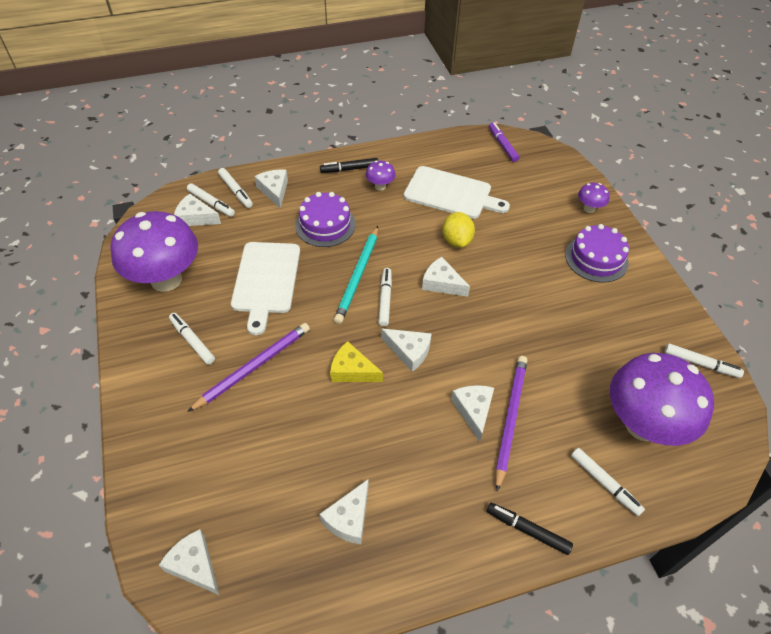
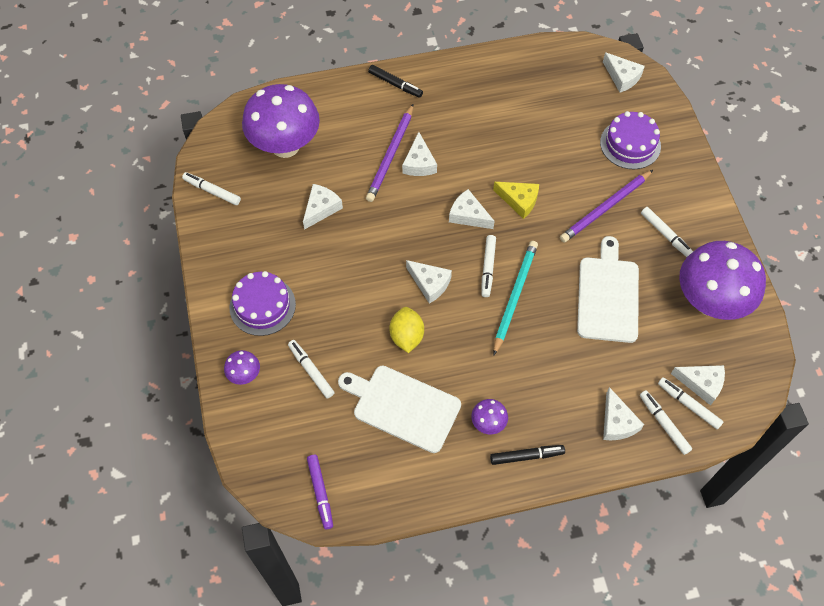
camera: 175 degrees left, 10 degrees up
(325, 225) = (552, 366): purple cake -> purple cake (630, 144)
(349, 518) = (520, 97): white cheese -> white cheese (321, 208)
(605, 483) = (331, 108): white marker -> white marker (311, 371)

